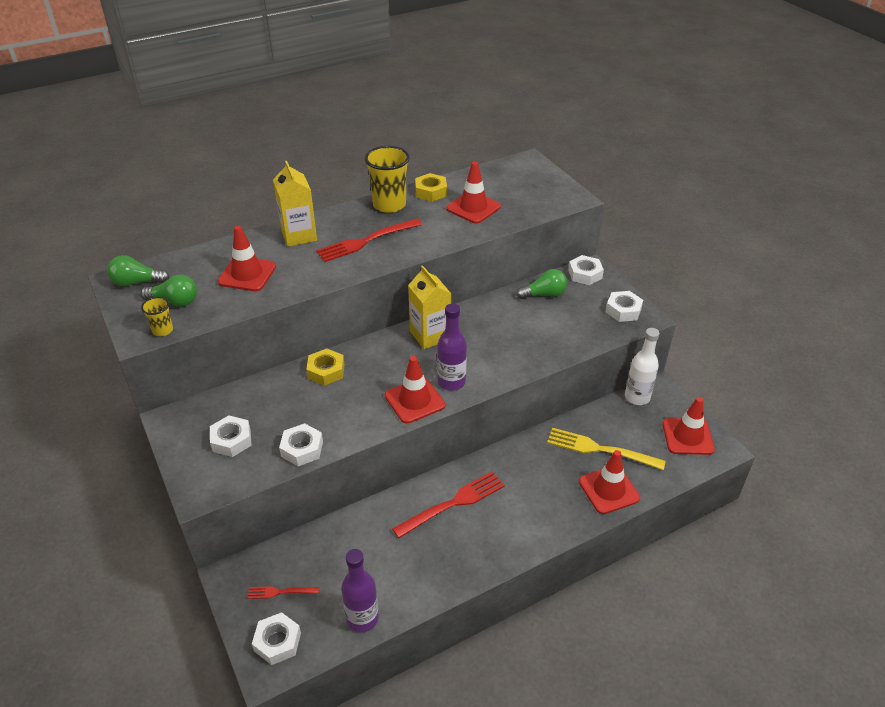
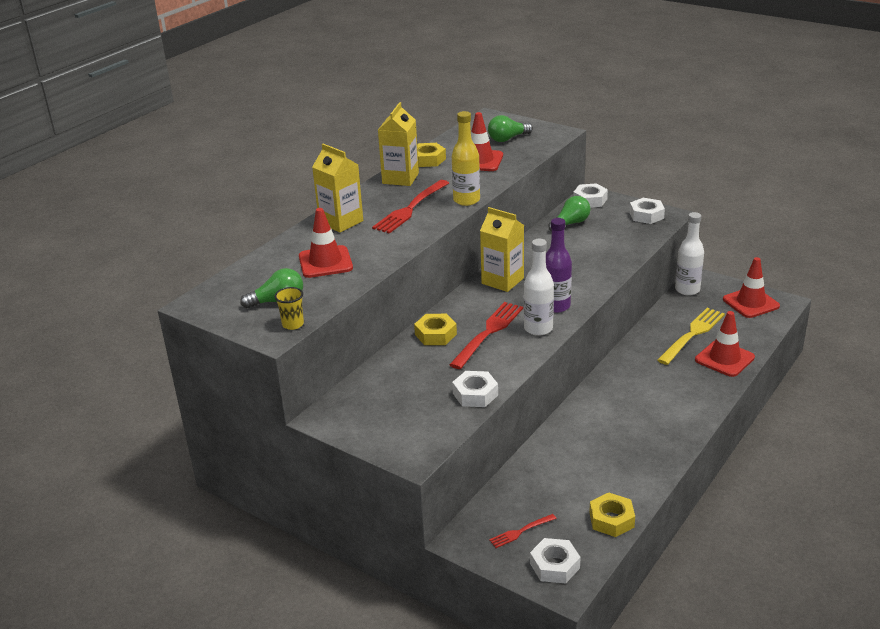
camera: 25 degrees left, 10 degrees down
(137, 282) = (220, 299): green light bulb -> green light bulb (508, 139)
(231, 440) = (402, 411): white nut -> none
(362, 618) = (611, 520): purple bottle -> yellow nut
(389, 205) = (400, 178): yellow cup -> yellow carton
(414, 400) = (538, 328): red traffic cone -> white bottle
(421, 249) = (466, 200): none -> yellow bottle
(453, 503) = (608, 414): red fork -> red fork (488, 333)
(600, 449) = (692, 334): yellow fork -> yellow fork turned 135 degrees clockwise

